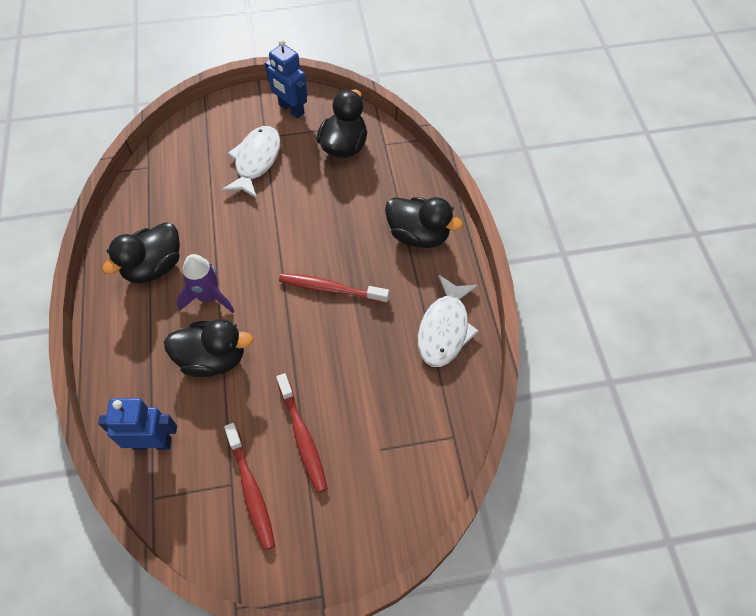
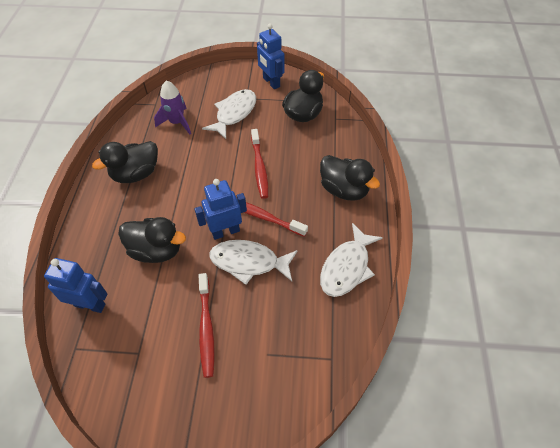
camera: 15 degrees right, 5 degrees down
(208, 297) = (168, 204): purple rocket -> purple rocket (177, 123)
(251, 490) = (152, 361): red toothbrush -> red toothbrush (259, 167)
(291, 317) = (225, 231): none -> blue robot
(330, 348) = (249, 262): none -> white fish

